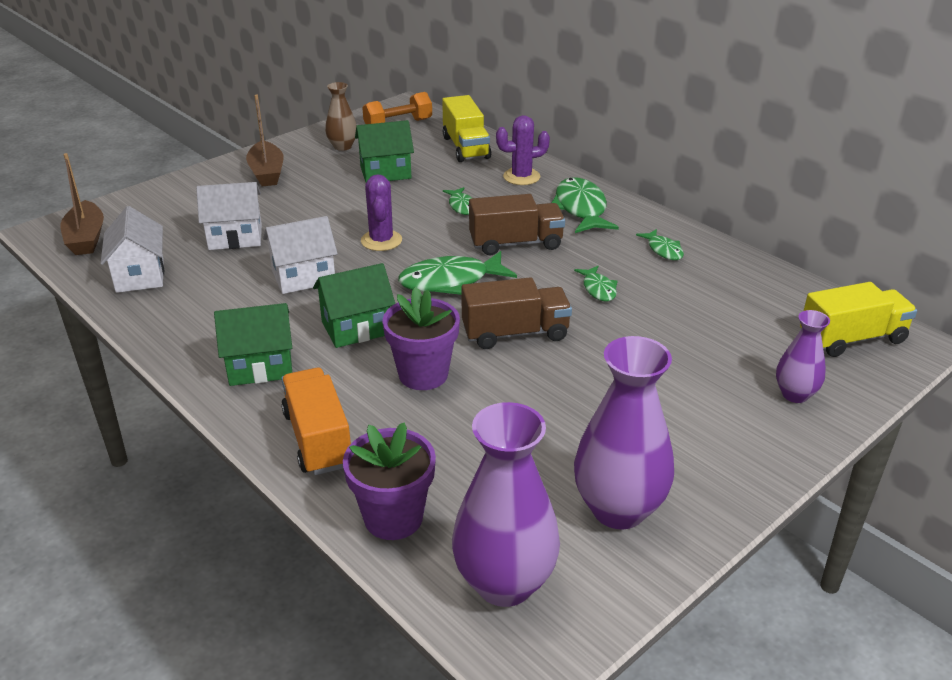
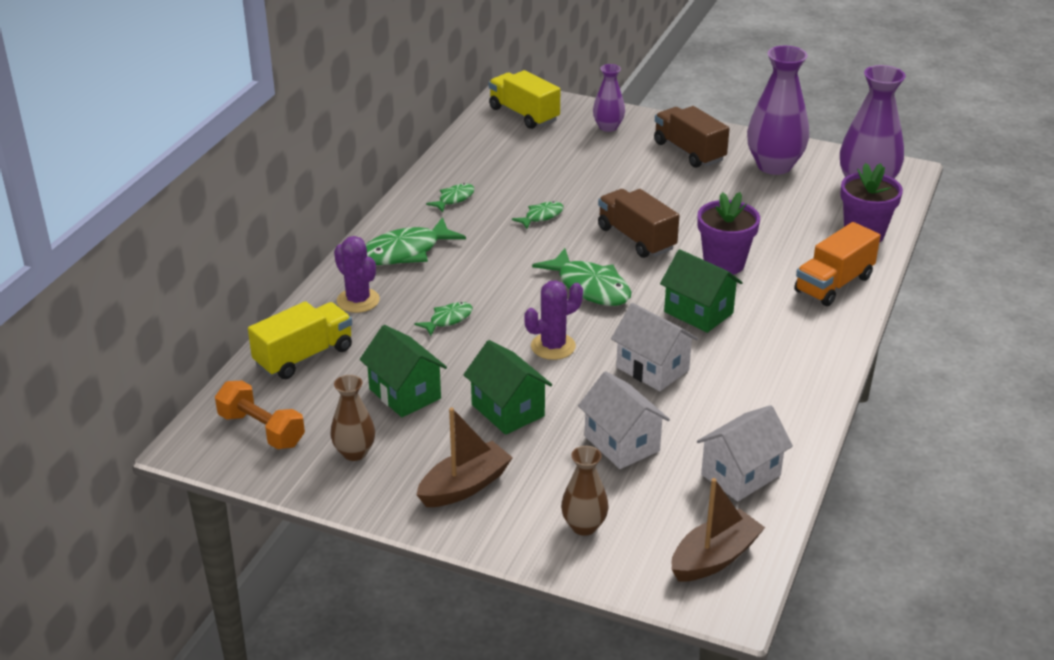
camera: 115 degrees left, 0 degrees up
(178, 202) = (584, 526): none -> brown vase
(260, 366) = (790, 340): green house -> green house (508, 410)
(515, 243) = (499, 271): brown truck -> brown truck (689, 151)

